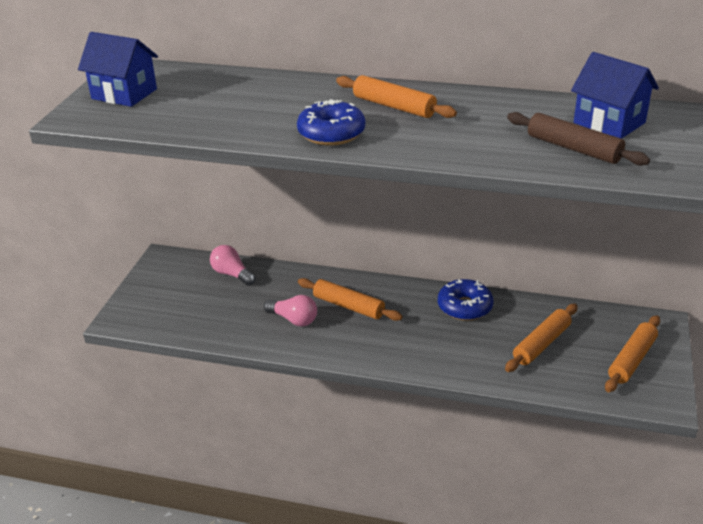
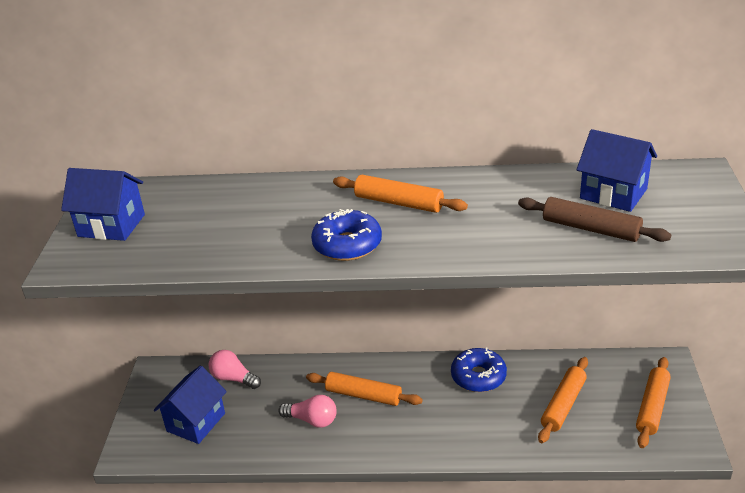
camera: 10 degrees left, 0 degrees up
(186, 305) = (196, 422): none -> blue house

